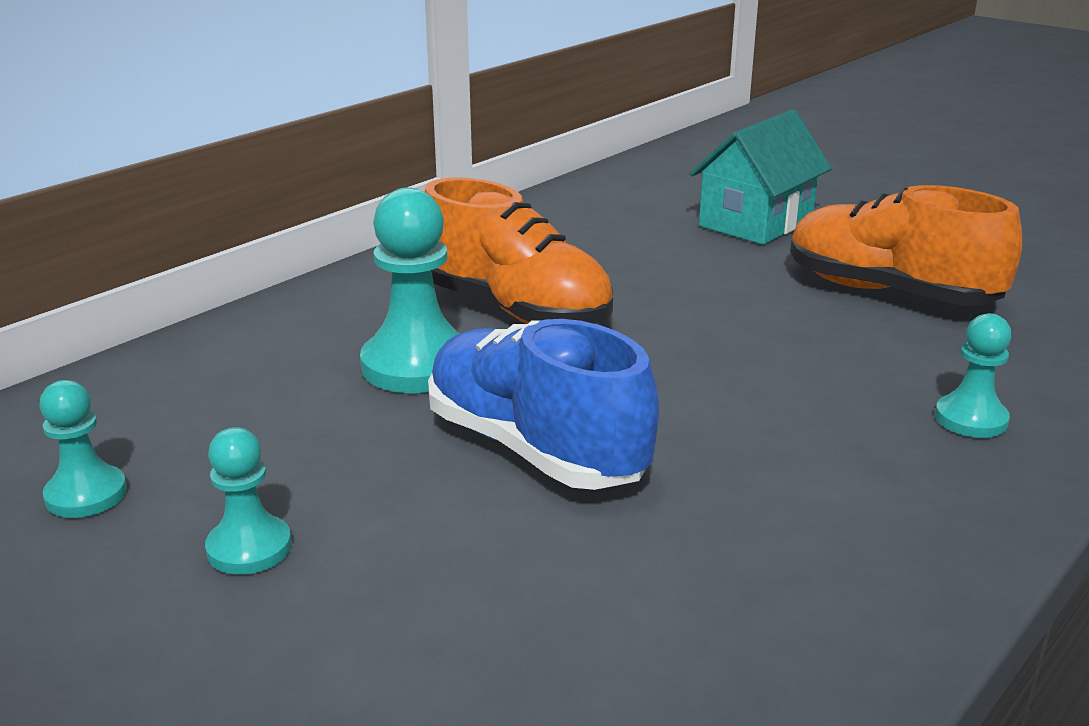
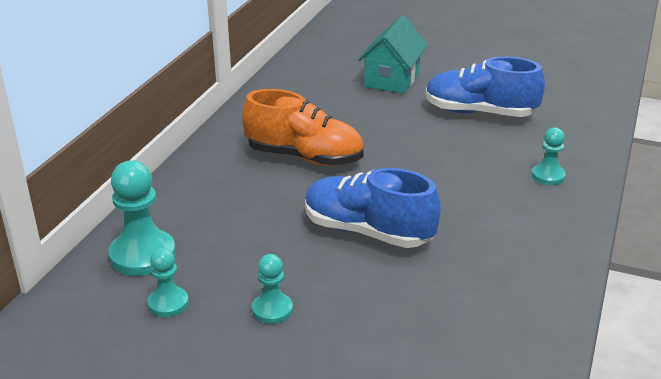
camera: 20 degrees left, 5 degrees up
(417, 365) = (277, 199): turquoise pawn -> turquoise pawn (142, 255)
(889, 293) = (479, 113): orange shoe -> blue shoe

